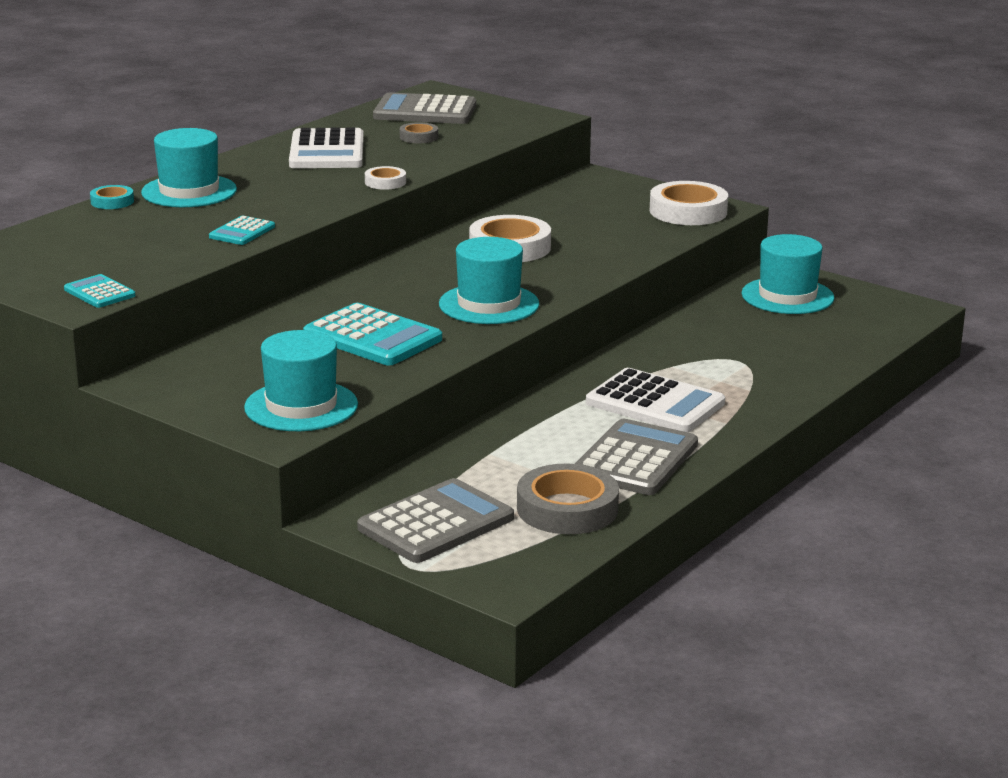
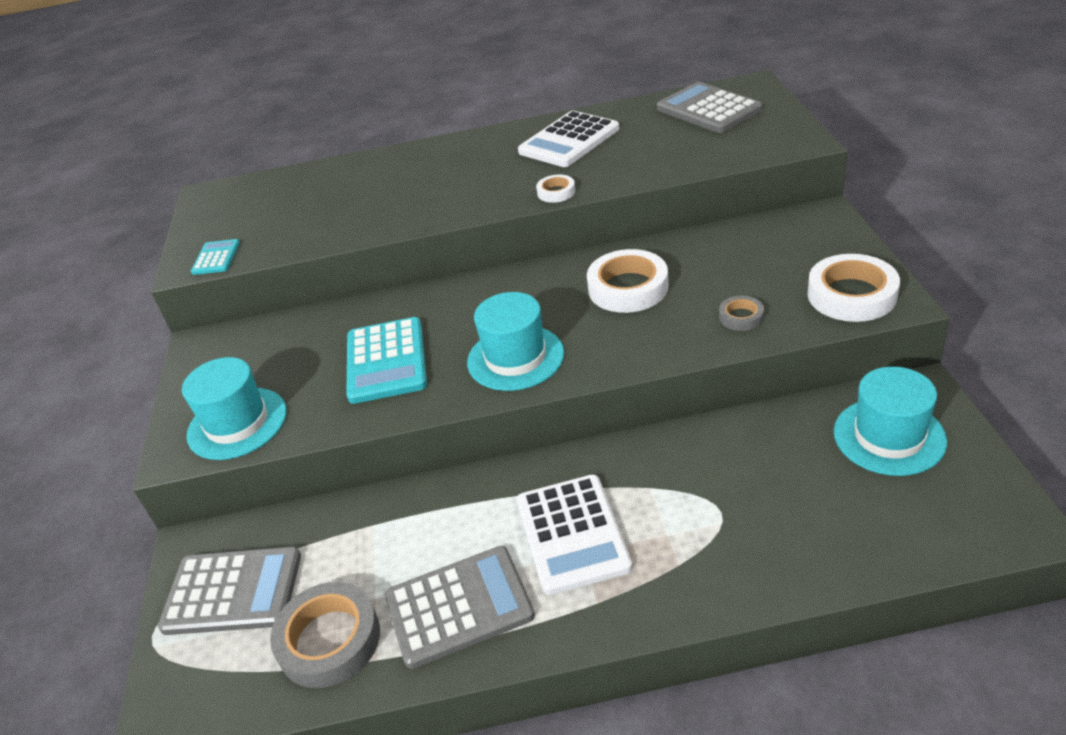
camera: 50 degrees right, 15 degrees up
(112, 201) = (364, 158): turquoise tape -> none
(189, 191) = (420, 161): turquoise hat -> none
(242, 232) = (383, 220): turquoise calculator -> none
(419, 137) = (659, 141): grey tape -> grey tape (741, 317)

